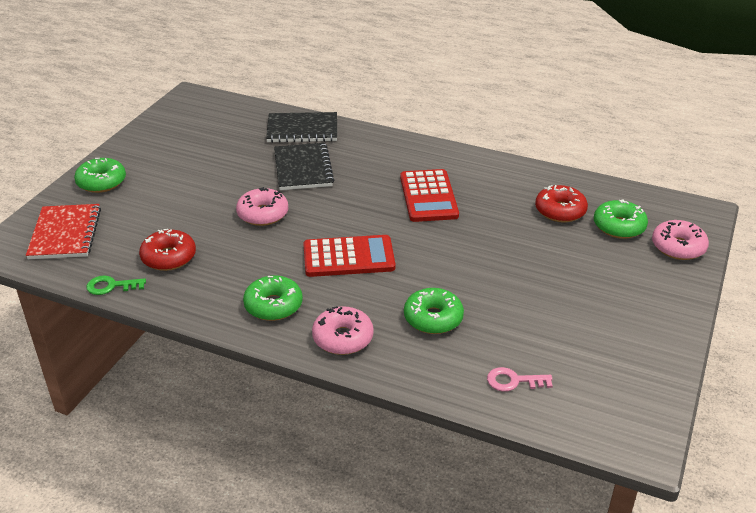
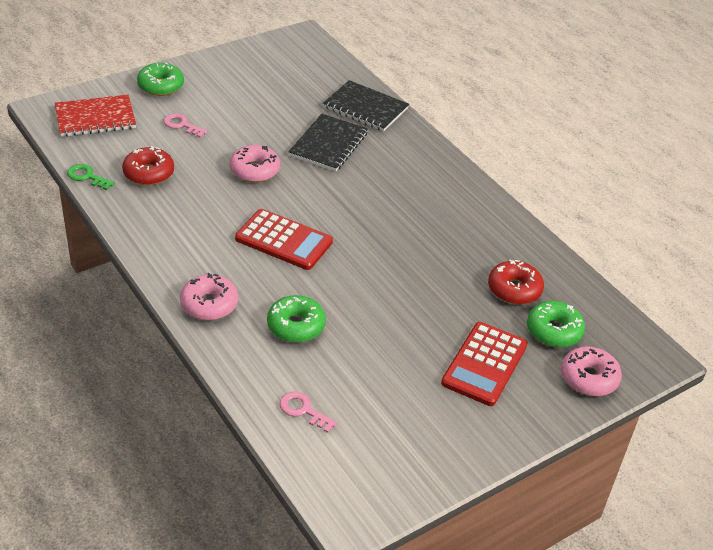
camera: 30 degrees right, 5 degrees up
(65, 233) = (95, 118): red notebook -> red notebook turned 45 degrees clockwise
(157, 206) = (182, 125): none -> pink key
(273, 305) = (185, 251): green donut -> none
(428, 196) = (409, 219): red calculator -> red calculator (484, 364)

